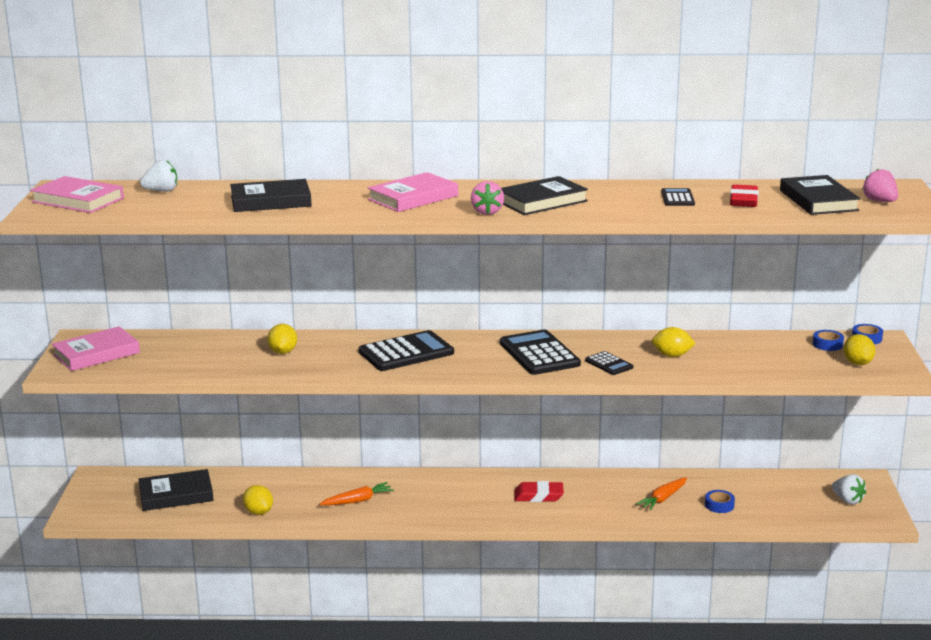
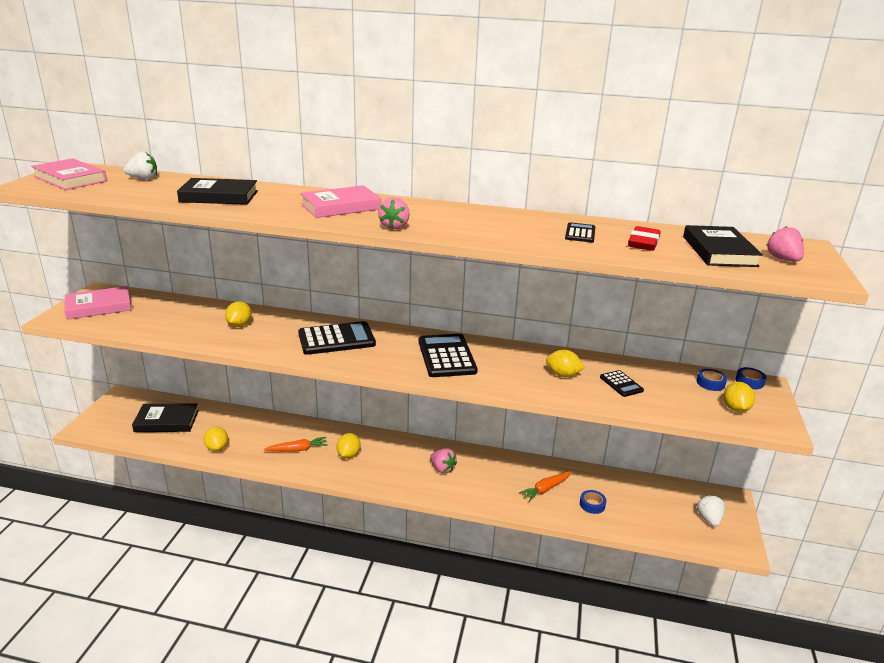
camera: 10 degrees right, 5 degrees up
(421, 497) = (348, 455): none -> yellow lemon
(538, 496) = (442, 469): red eraser -> pink strawberry
(541, 201) = (451, 222): black book -> none
(609, 364) = (502, 375): black calculator -> black calculator (621, 384)
(847, 500) = (709, 519): white strawberry -> white strawberry turned 150 degrees counterclockwise

